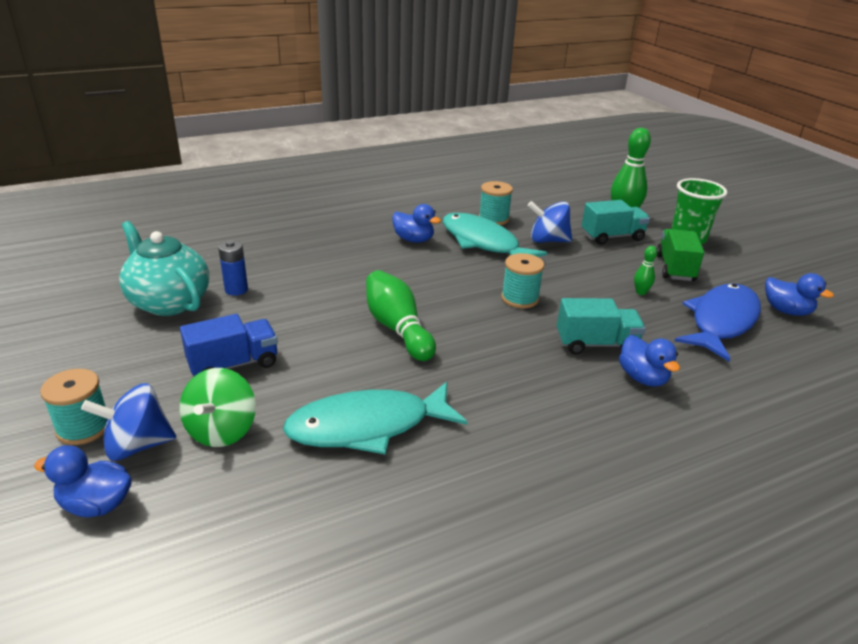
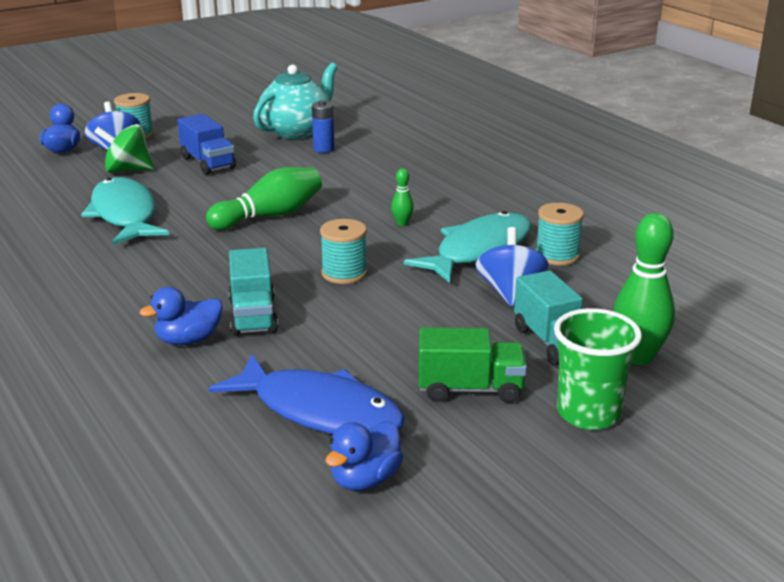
camera: 85 degrees right, 5 degrees down
(414, 240) = (464, 212): blue duck -> none
(640, 292) = (384, 354): green bowling pin -> green bowling pin (402, 223)

